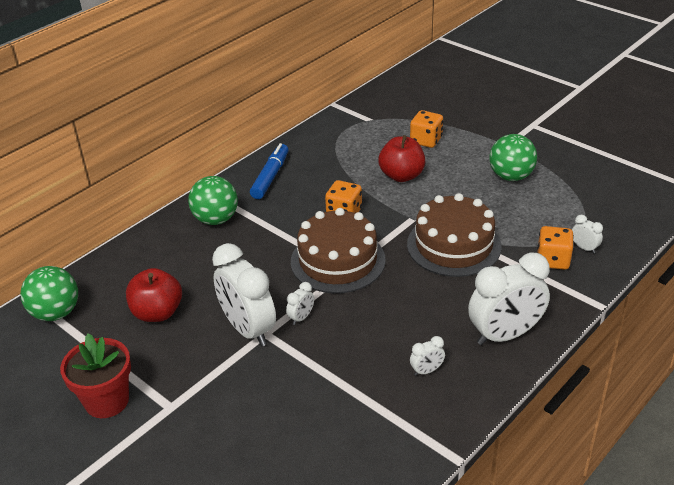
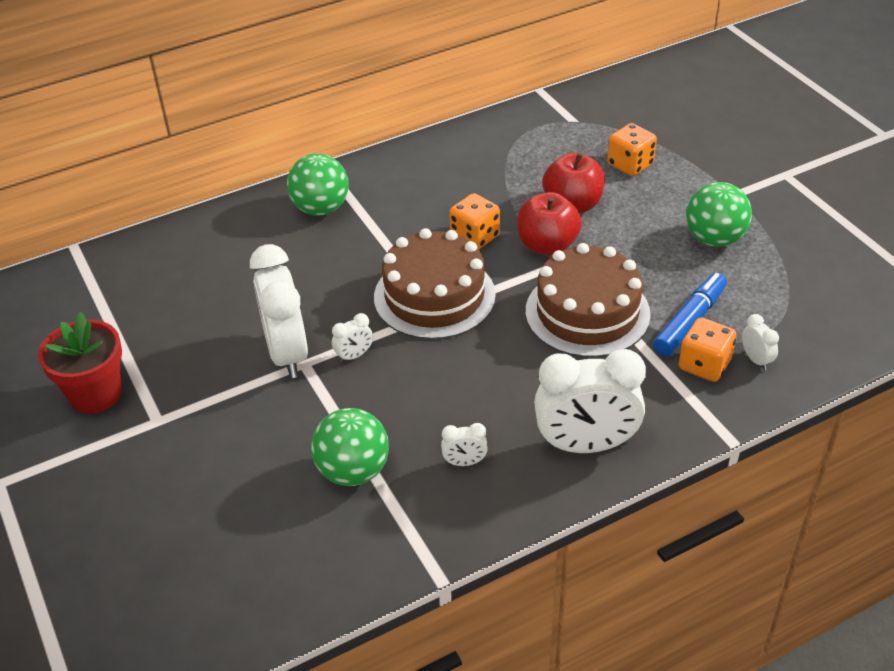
camera: 20 degrees right, 5 degrees up
(56, 313) = (93, 277): green ball -> green ball (353, 471)
(157, 313) = (199, 306): red apple -> red apple (547, 245)
(270, 177) = (412, 169): blue marker -> blue marker (689, 321)

